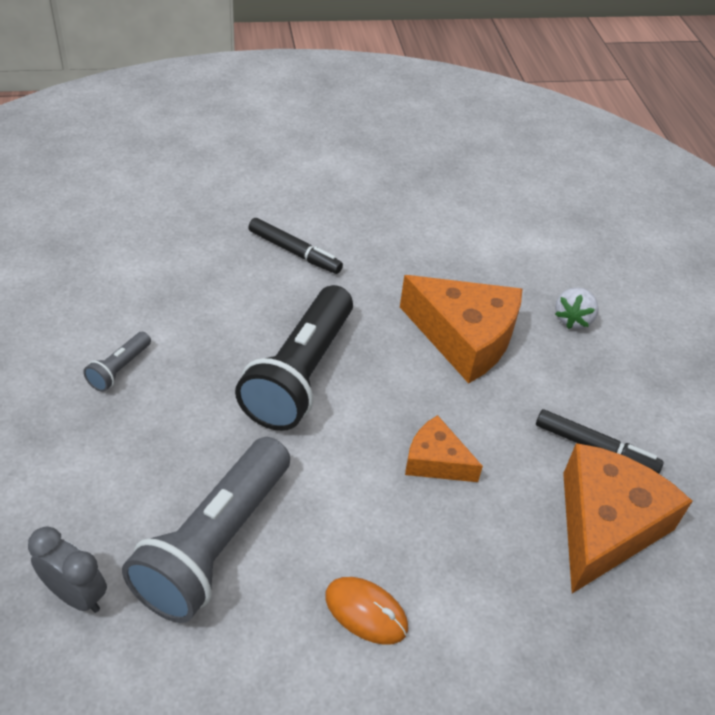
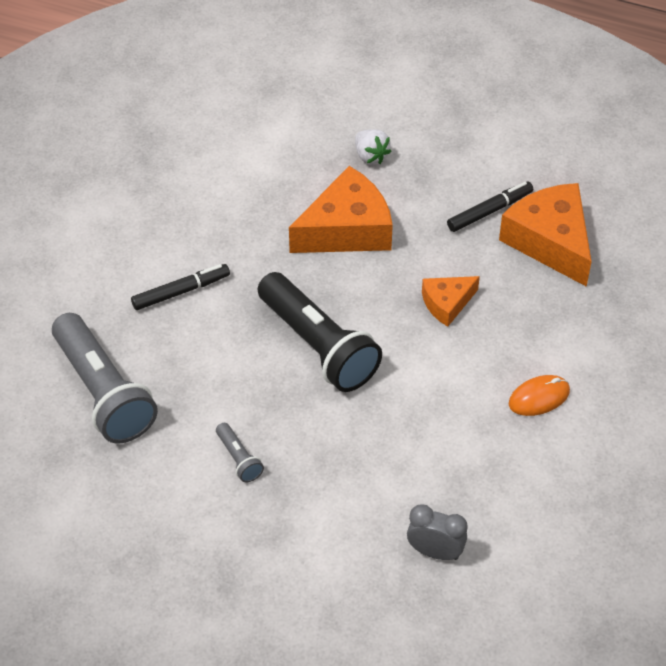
camera: 55 degrees left, 5 degrees up
(76, 595) = (435, 552): grey clock -> grey clock turned 45 degrees clockwise
(214, 544) = (440, 458): grey flashlight -> grey flashlight (103, 392)

